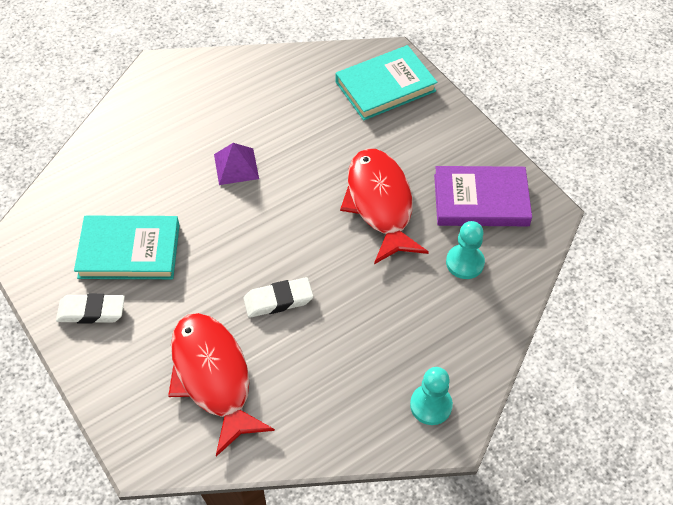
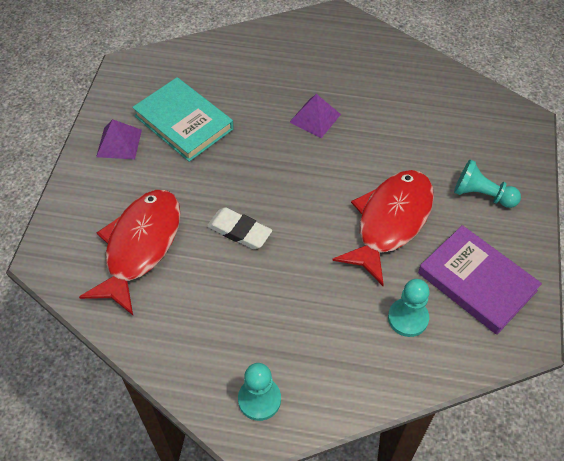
camera: 45 degrees right, 0 degrees up
(91, 311) = (119, 143): white eraser -> purple pyramid
(385, 86) = (494, 139): turquoise book -> none
(420, 135) = (482, 195): none -> turquoise pawn

